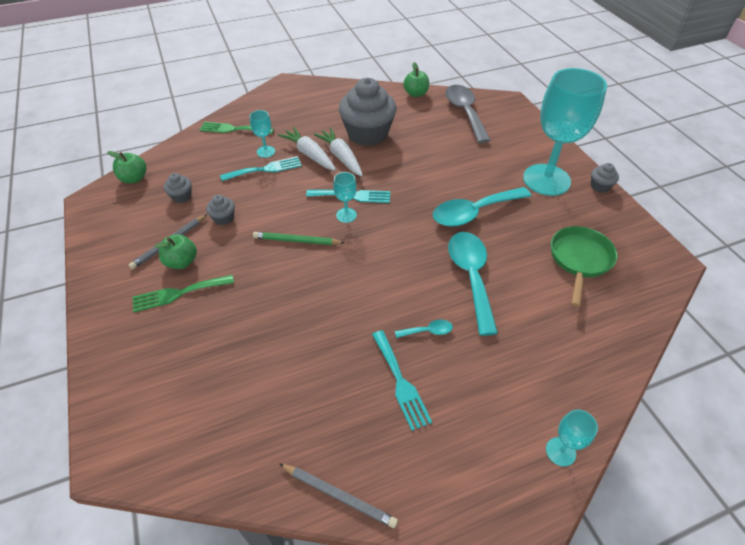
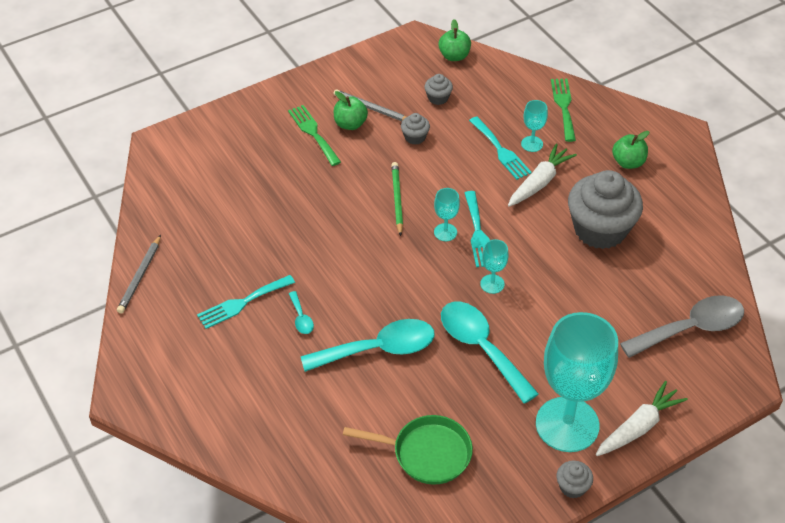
camera: 80 degrees right, 0 degrees up
(341, 157) = (544, 211): white carrot -> white carrot (638, 427)
(415, 94) = (715, 269): green apple -> green apple (628, 162)
(560, 451) = (187, 423): turquoise goblet -> turquoise goblet (492, 284)

